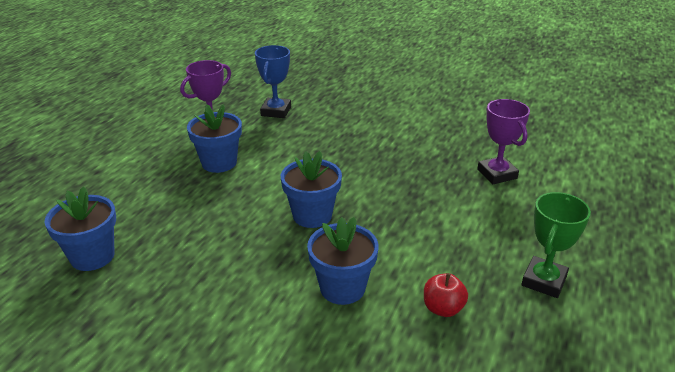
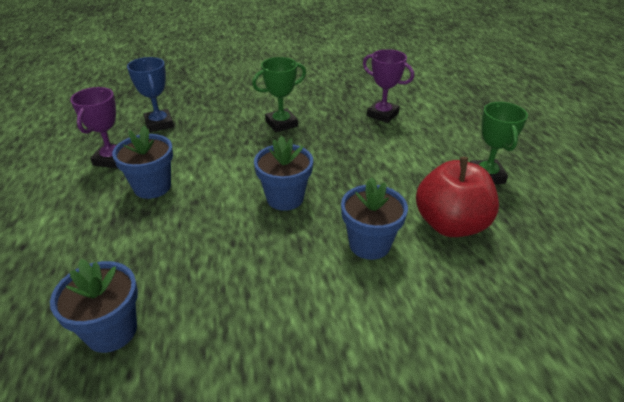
camera: 35 degrees left, 5 degrees up
(381, 147) = (281, 124): none -> green trophy
(443, 308) = (450, 224): red apple -> red apple, size x2.06

